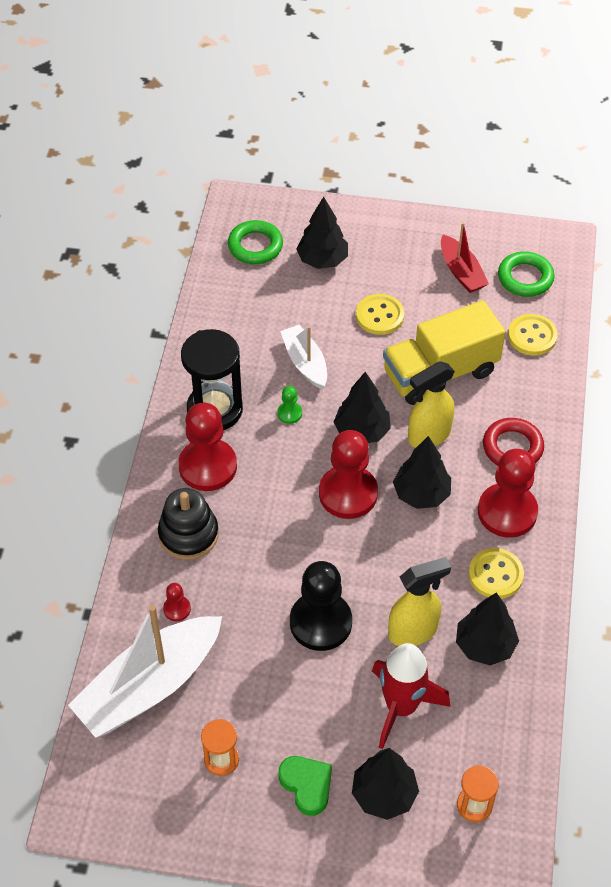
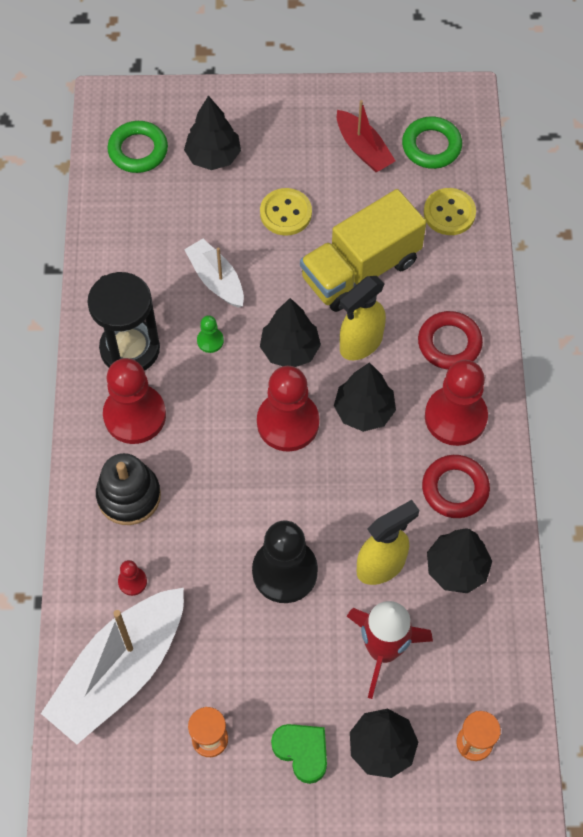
camera: 10 degrees left, 10 degrees up
(495, 575) = (455, 489): yellow button -> red ring

